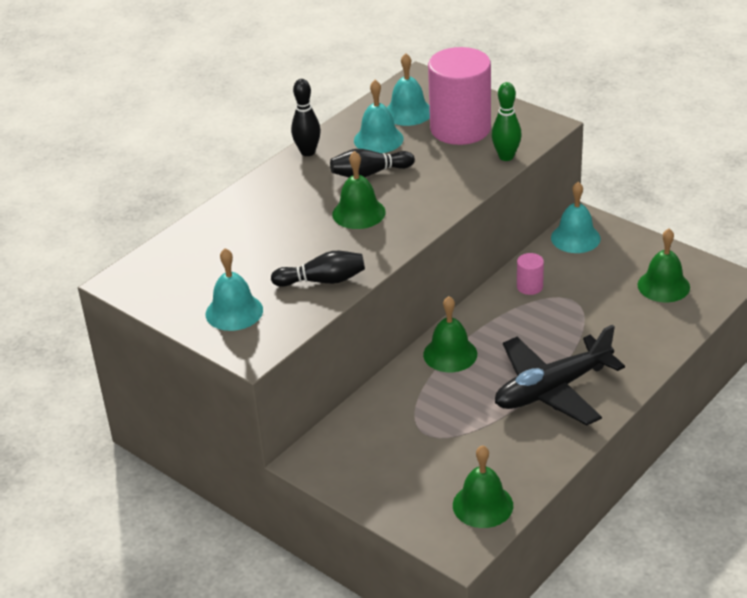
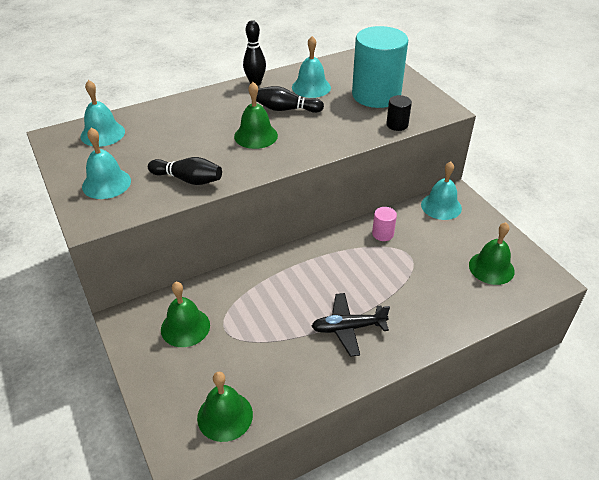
camera: 20 degrees right, 5 degrees up
(408, 112) = (346, 74): turquoise bell -> turquoise bell (102, 134)
(450, 354) = (288, 268): green bell -> green bell (185, 327)
(460, 129) = (376, 95): pink cylinder -> turquoise cylinder
(506, 157) = (397, 125): green bowling pin -> black cylinder
(552, 389) = (348, 328): black plane -> black plane, size x0.62

